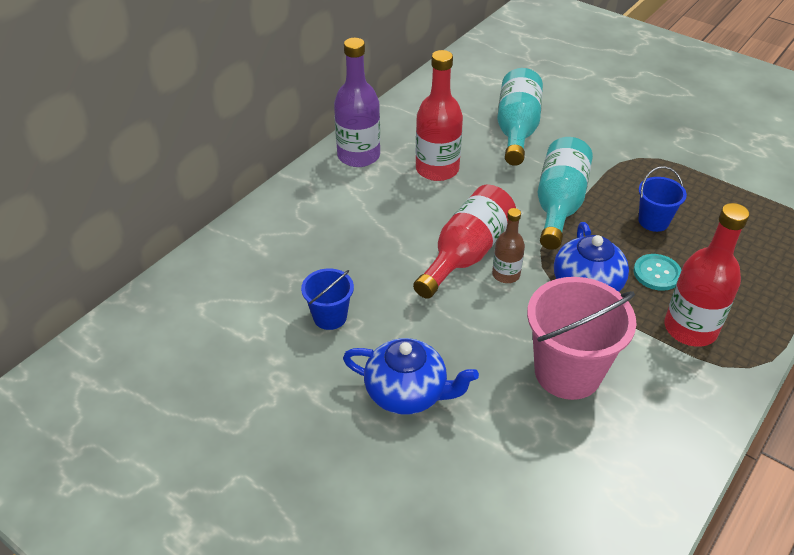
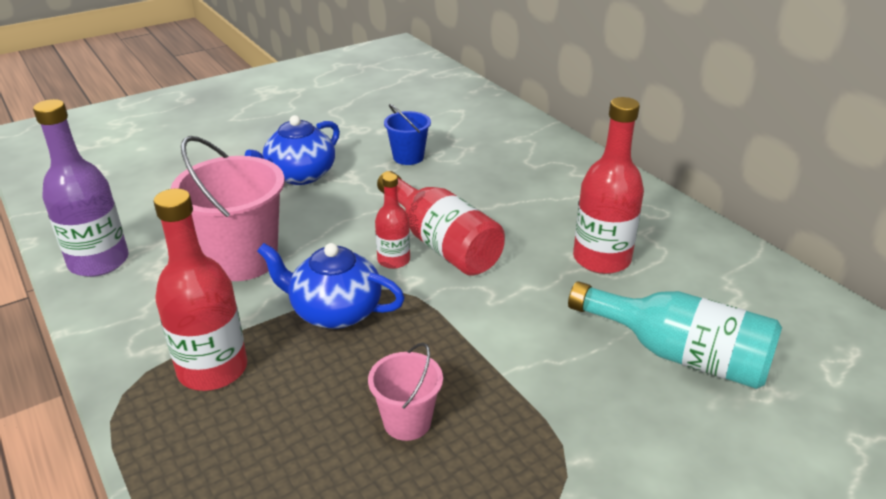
camera: 110 degrees right, 10 degrees down
(358, 156) = (645, 211): purple bottle -> purple bottle (99, 262)
(506, 274) = (393, 260): brown bottle -> red bottle
(559, 205) = (488, 339): turquoise bottle -> none
(653, 221) = (407, 422): blue bucket -> pink bucket
(657, 273) = (313, 379): turquoise button -> none

